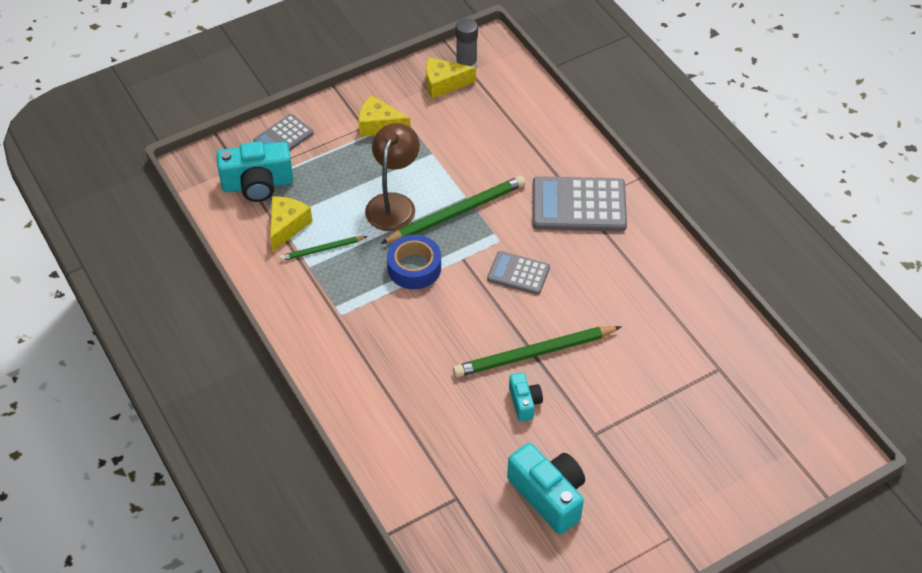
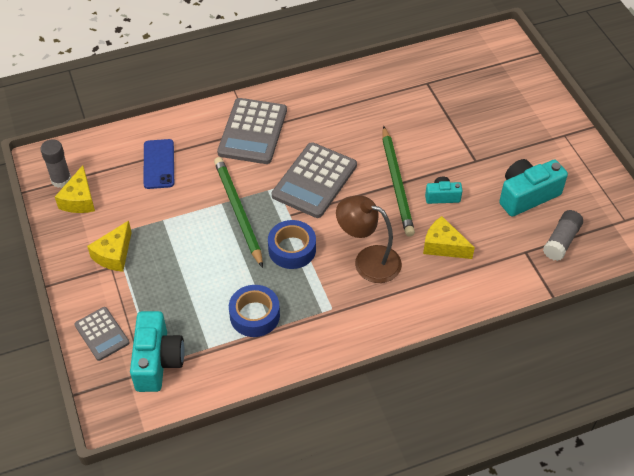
camera: 80 degrees left, 0 degrees up
(287, 226) = (218, 341): yellow cheese -> yellow cheese (443, 246)
(322, 250) = (254, 315): green pencil -> blue tape
(393, 203) = (214, 255): brown lamp -> brown lamp (368, 260)
(481, 538) = (561, 241): none -> grey glue stick
(507, 134) = (159, 164): none -> blue phone
(518, 273) = (314, 180): grey calculator -> grey calculator, size x1.74

